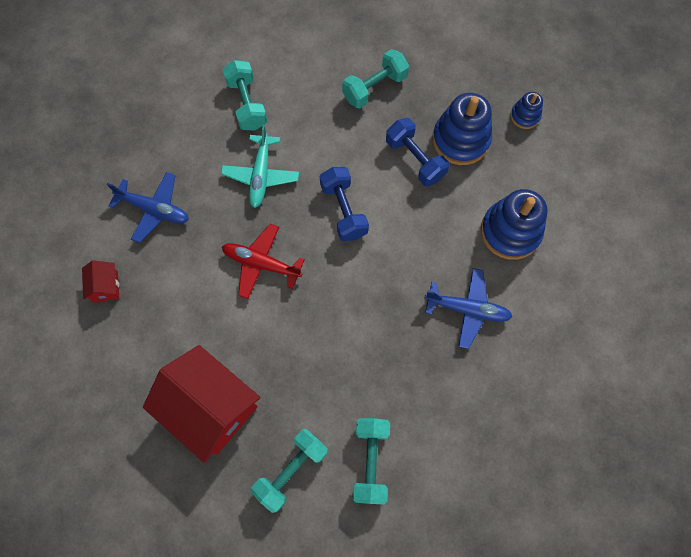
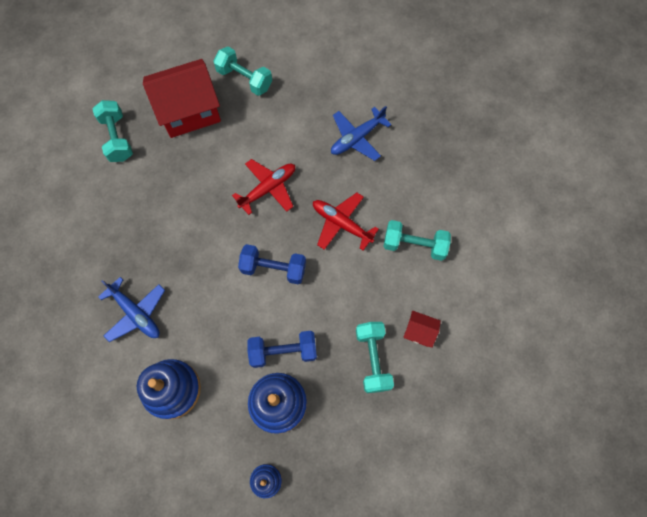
camera: 120 degrees right, 0 degrees up
(106, 286) = (315, 85): red house -> red house (419, 332)
(261, 175) = (341, 223): turquoise plane -> red plane
(370, 461) = (87, 187): turquoise dumbbell -> turquoise dumbbell (244, 79)
(467, 309) = (136, 313): blue plane -> blue plane turned 90 degrees counterclockwise

